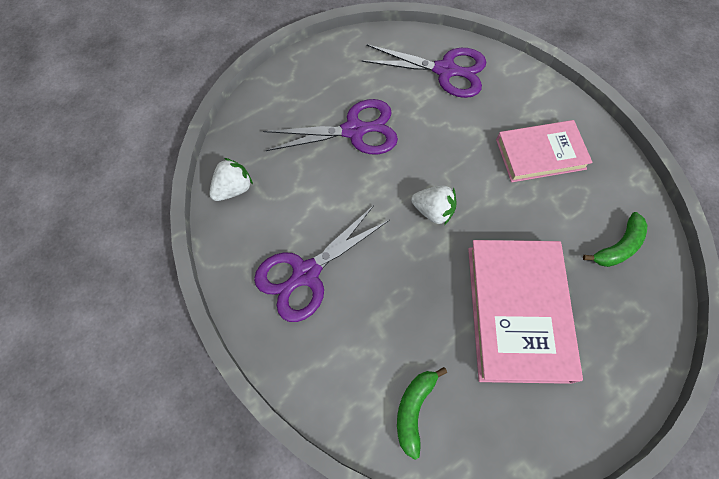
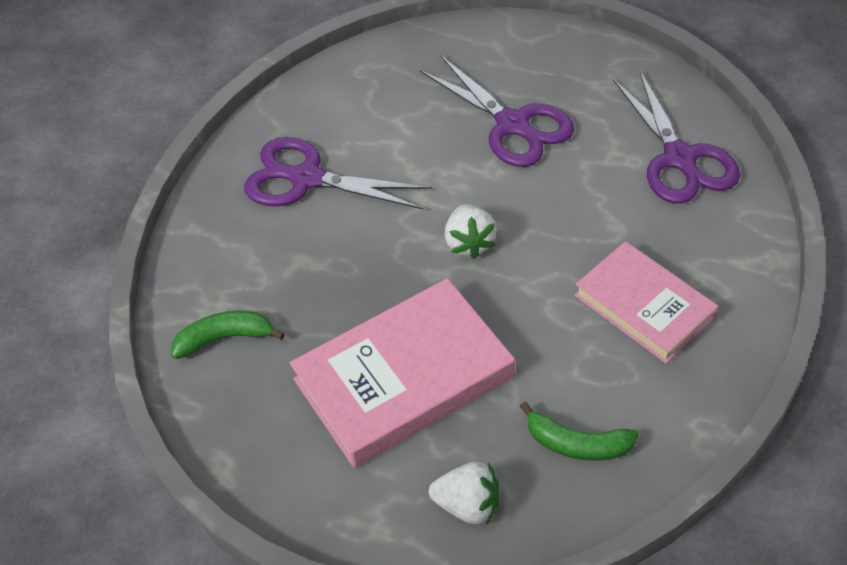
camera: 60 degrees right, 15 degrees down
(233, 189) = (355, 74): white strawberry -> white strawberry (468, 505)

